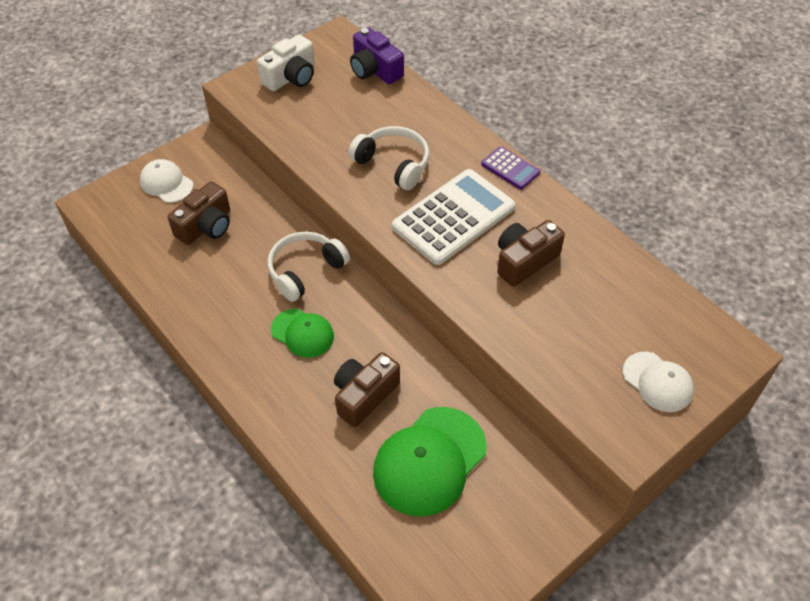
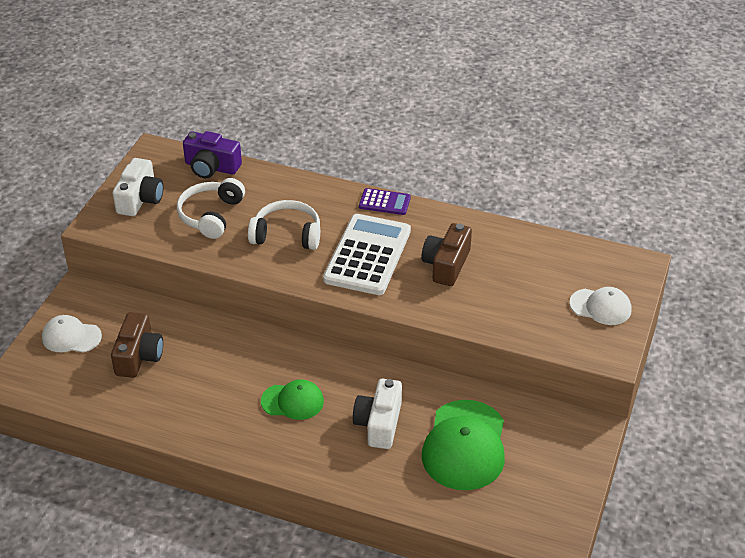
camera: 30 degrees left, 10 degrees down
(305, 270) = (257, 354): white headphones -> white headphones (211, 215)
(364, 395) = (379, 424): brown camera -> white camera

